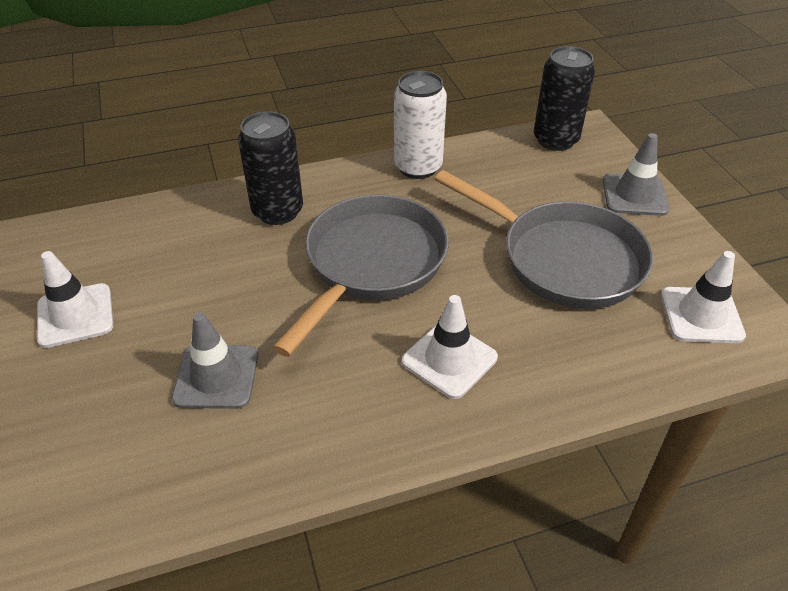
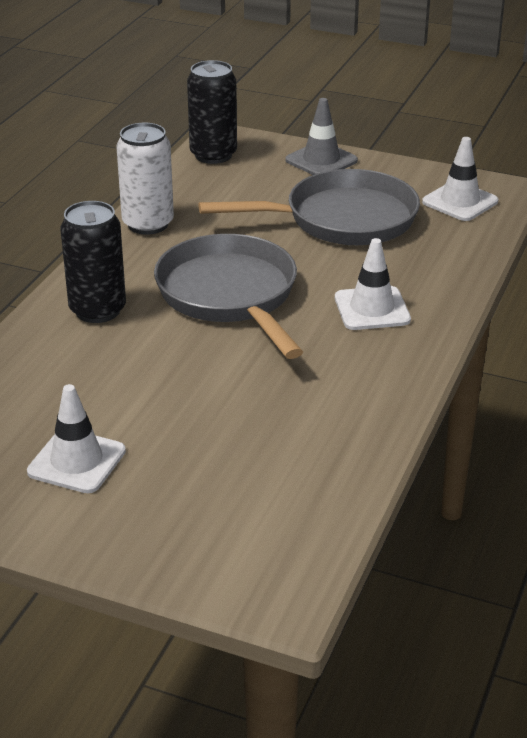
camera: 50 degrees left, 10 degrees down
(216, 376) = (253, 414): grey traffic cone -> none

